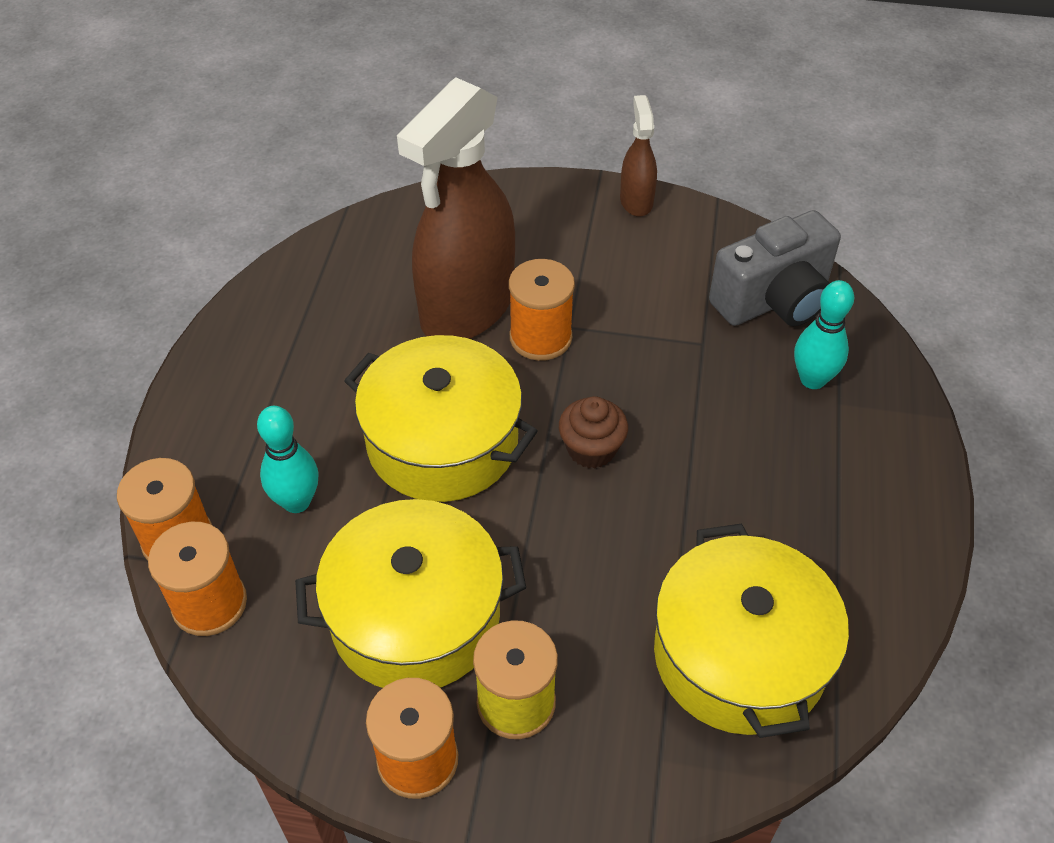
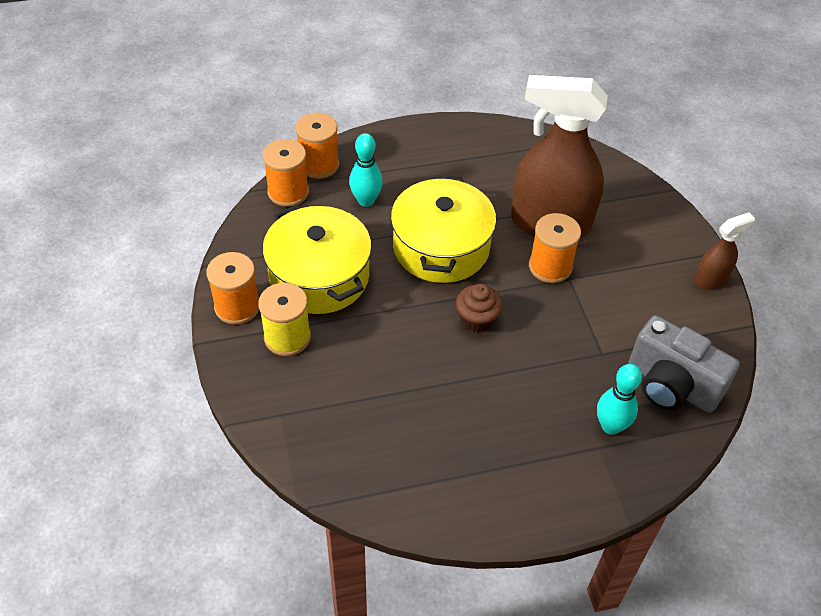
camera: 65 degrees right, 0 degrees up
(739, 656) = (365, 437): yellow pot -> none

